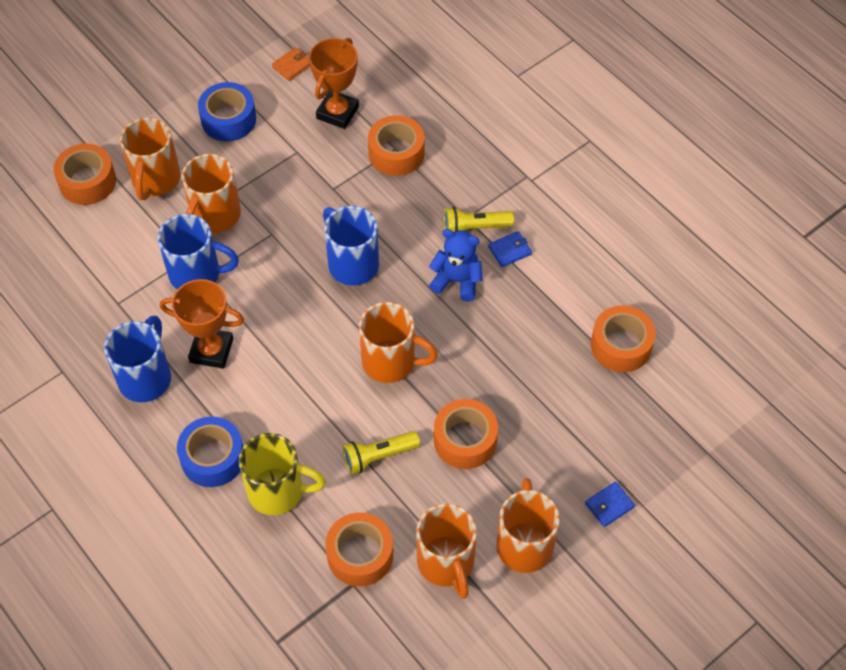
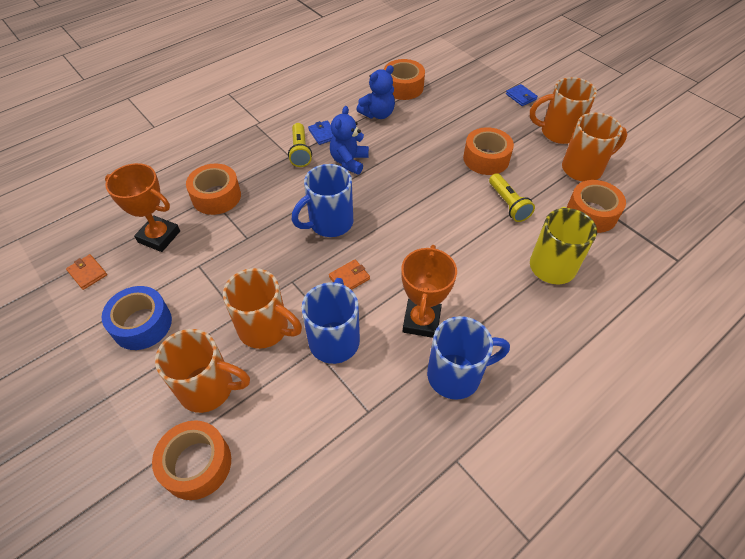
camera: 90 degrees left, 5 degrees down
(146, 378) = (456, 375): blue mug -> blue mug turned 150 degrees clockwise
(213, 458) = (531, 312): blue tape -> none
(272, 285) = (349, 278): none -> orange wallet
(391, 362) = (424, 198): orange mug -> none
(555, 313) = (378, 114): none -> blue teddy bear

